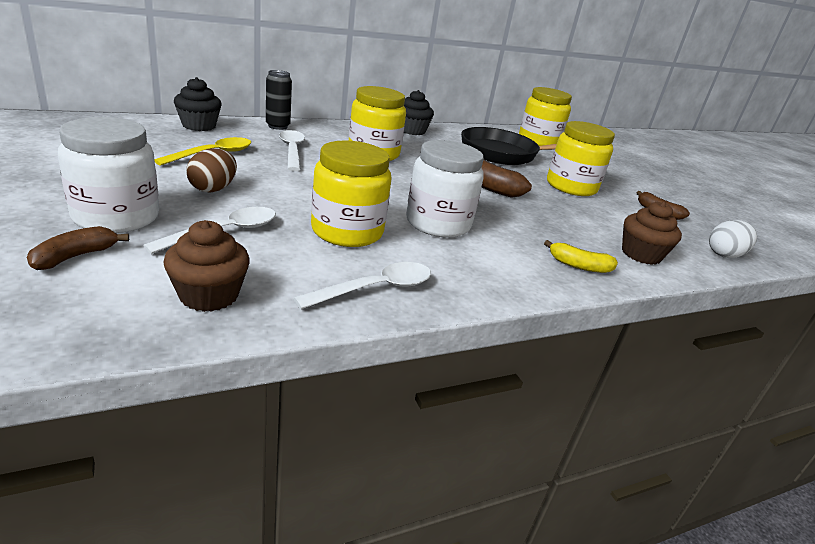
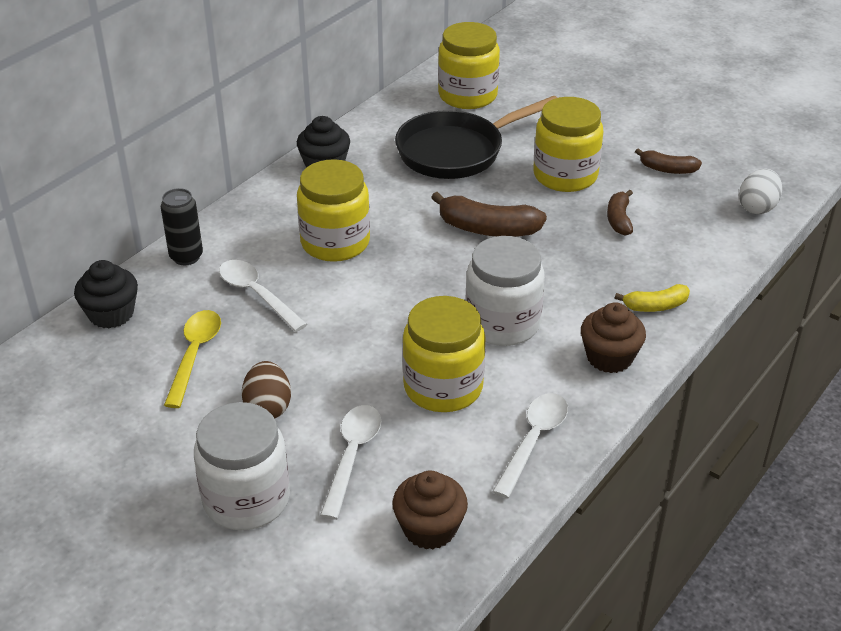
camera: 25 degrees left, 10 degrees up
(75, 256) = (285, 560): brown banana -> brown banana (619, 219)
(641, 254) = (692, 254): brown cupcake -> brown cupcake (609, 357)

